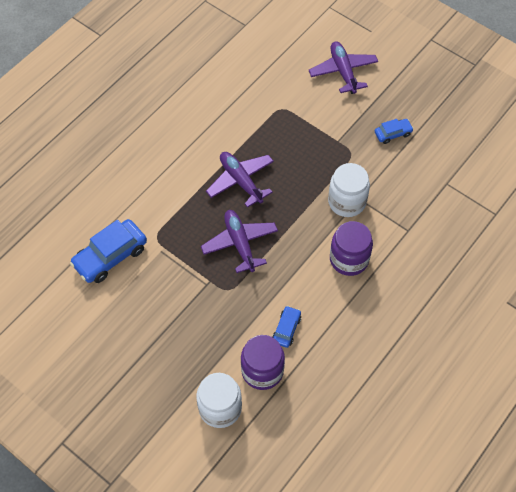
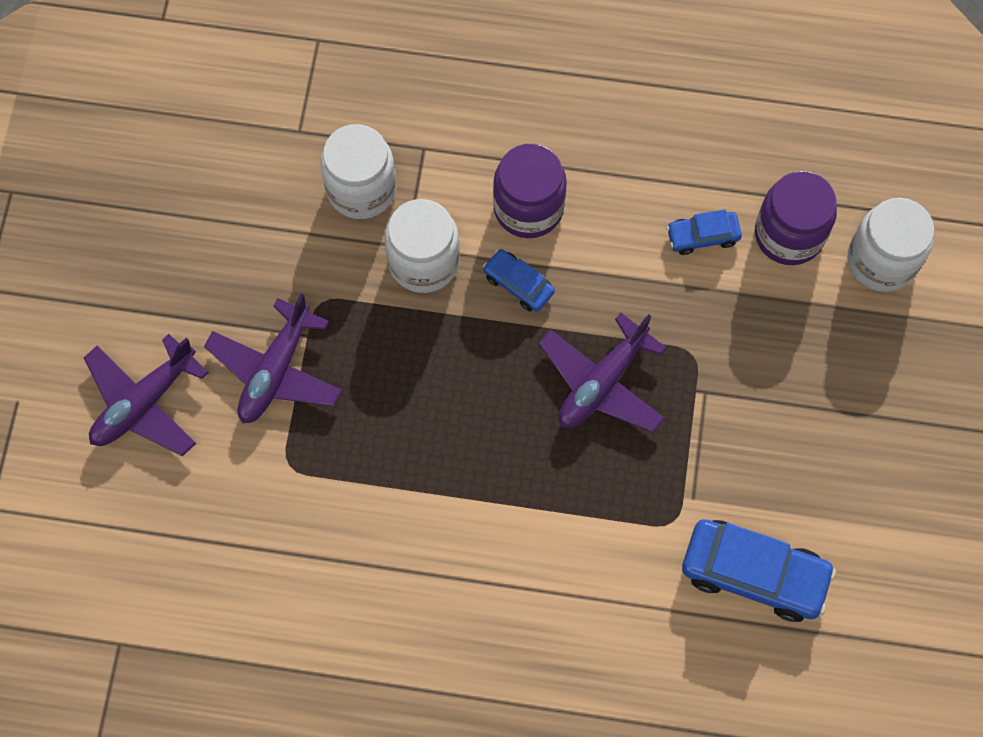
camera: 120 degrees left, 10 degrees up
(241, 181) = (483, 448): purple plane -> purple plane (276, 370)
(393, 134) = (242, 255): blue car -> blue car (518, 284)
(400, 194) = (361, 189): none -> white jar

